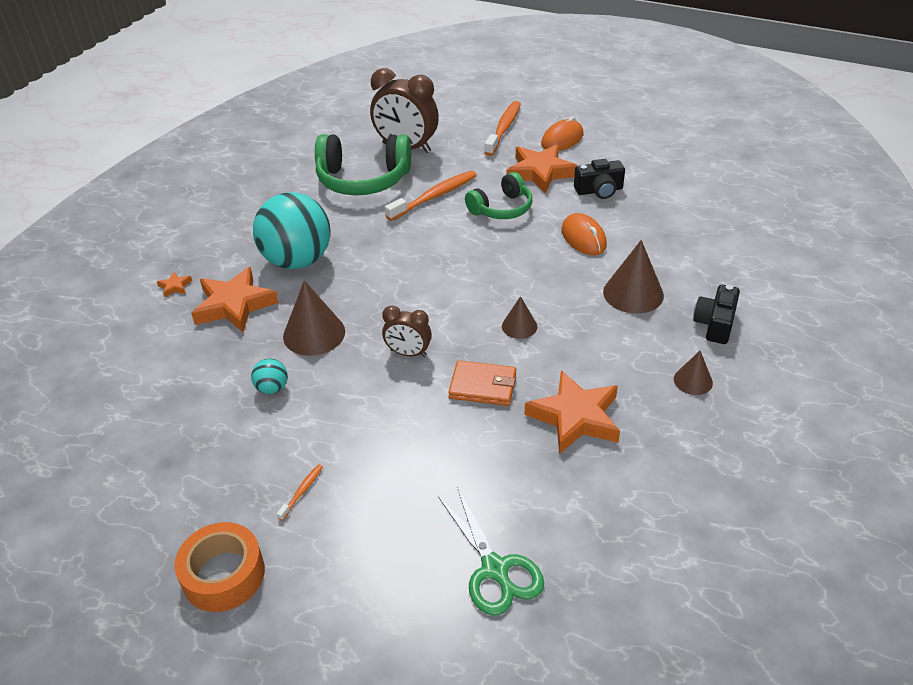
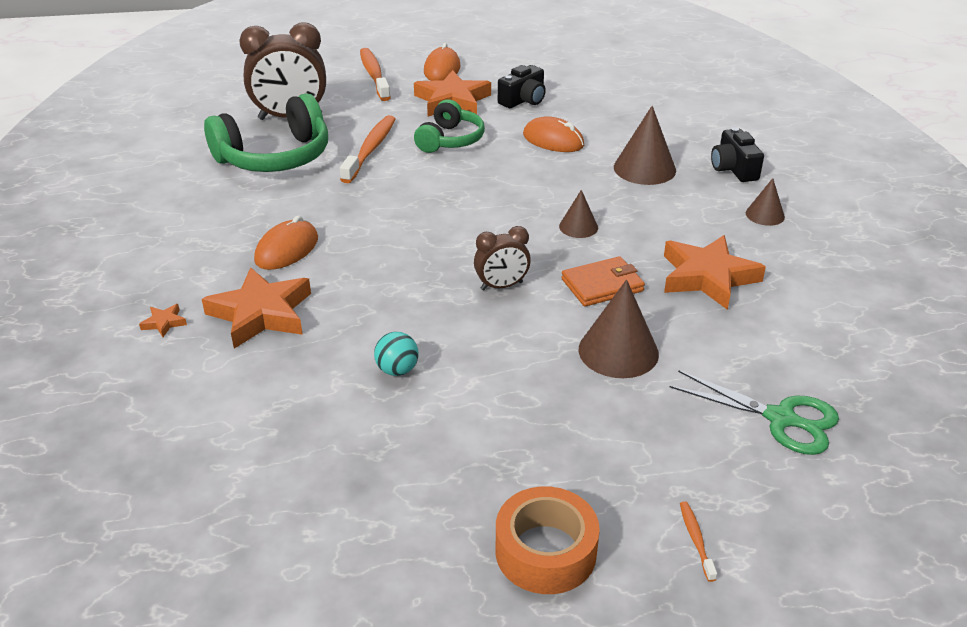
camera: 35 degrees left, 5 degrees down
(297, 261) = (287, 250): turquoise ball -> orange mouse
(302, 491) = (537, 443): orange toothbrush -> orange toothbrush (696, 540)
(314, 334) = (384, 306): brown cone -> brown cone (618, 351)

